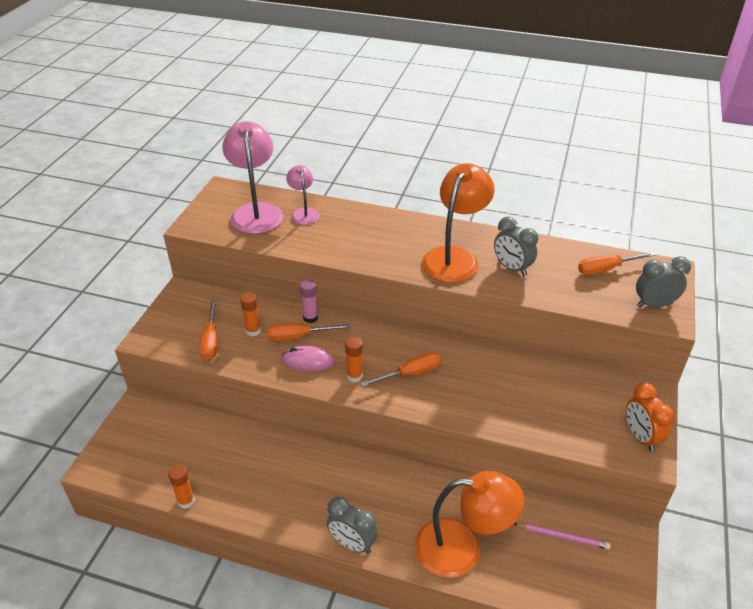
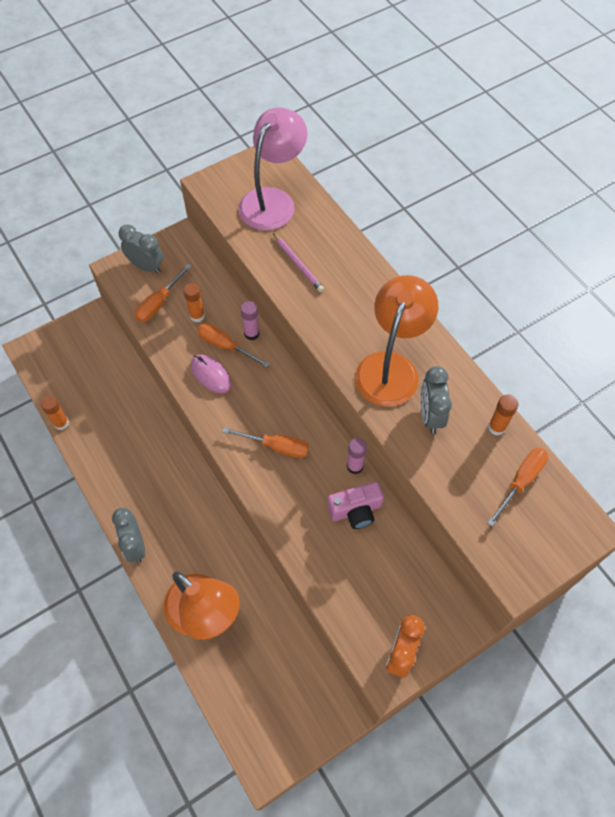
camera: 40 degrees right, 20 degrees up
(304, 213) = (311, 227): pink lamp -> none
(354, 376) = (231, 416): orange glue stick -> orange glue stick (496, 427)
(454, 257) = (391, 367): orange lamp -> orange lamp turned 45 degrees counterclockwise
(478, 350) = (355, 466): none -> pink glue stick
(510, 375) = (355, 510): none -> pink camera
(562, 537) = (285, 669): pink pencil -> pink pencil (298, 264)
(606, 269) = (520, 481): orange screwdriver -> orange screwdriver turned 105 degrees clockwise
(654, 304) = (520, 553): grey clock -> grey clock (146, 266)

